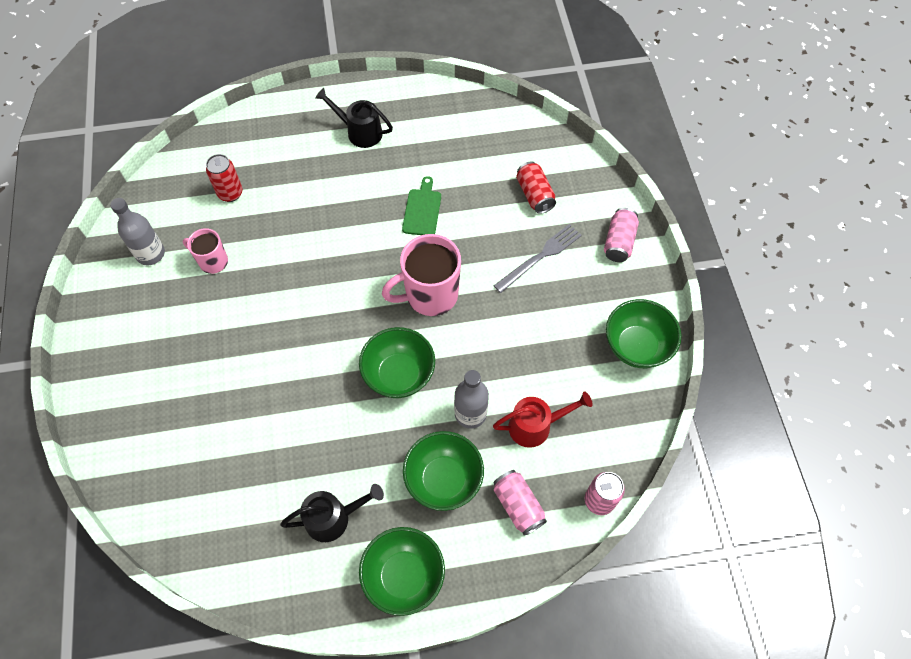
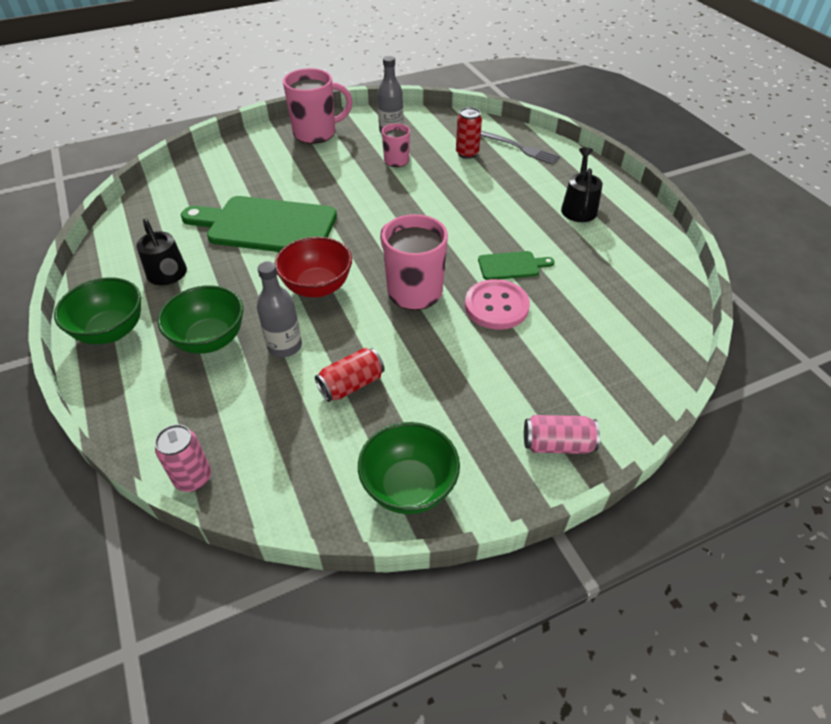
camera: 75 degrees right, 15 degrees down
(115, 333) = (316, 133): none -> pink mug
(282, 410) = (266, 226): none -> green cutting board
(399, 375) = (317, 287): green bowl -> red bowl
(469, 237) = (496, 306): none -> pink button
(518, 505) = (184, 403): pink can -> none
(534, 195) = (582, 350): red can -> red can (351, 384)
(536, 425) = (280, 403): red watering can -> none
(540, 257) = (498, 369): grey fork -> grey fork (518, 148)

